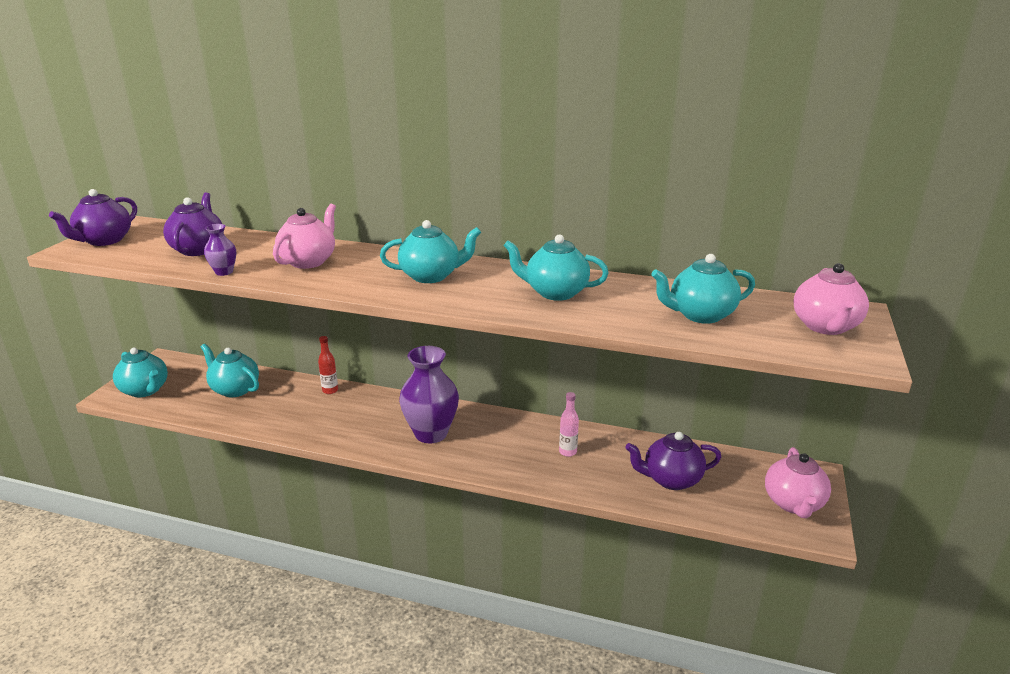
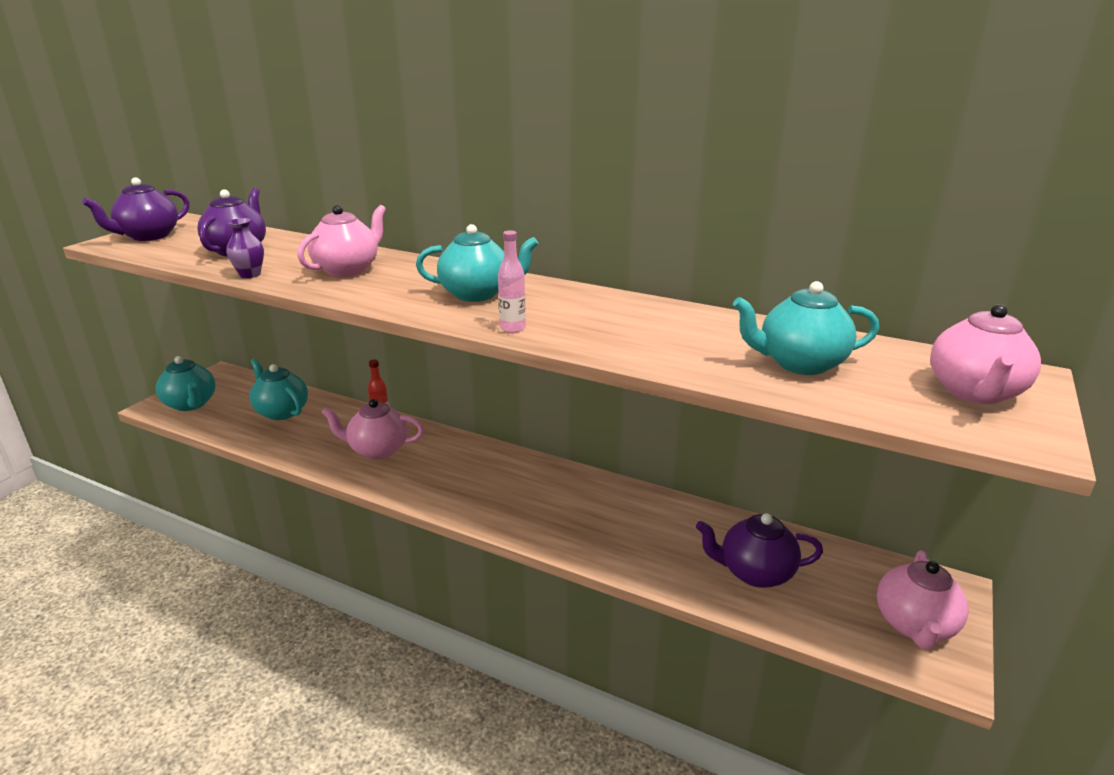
camera: 10 degrees right, 0 degrees up
(335, 414) = (377, 450): none -> pink teapot
(431, 433) = (477, 483): purple vase -> none
(555, 292) = (619, 323): turquoise teapot -> none
(567, 452) = (632, 522): pink bottle -> pink bottle (512, 328)

